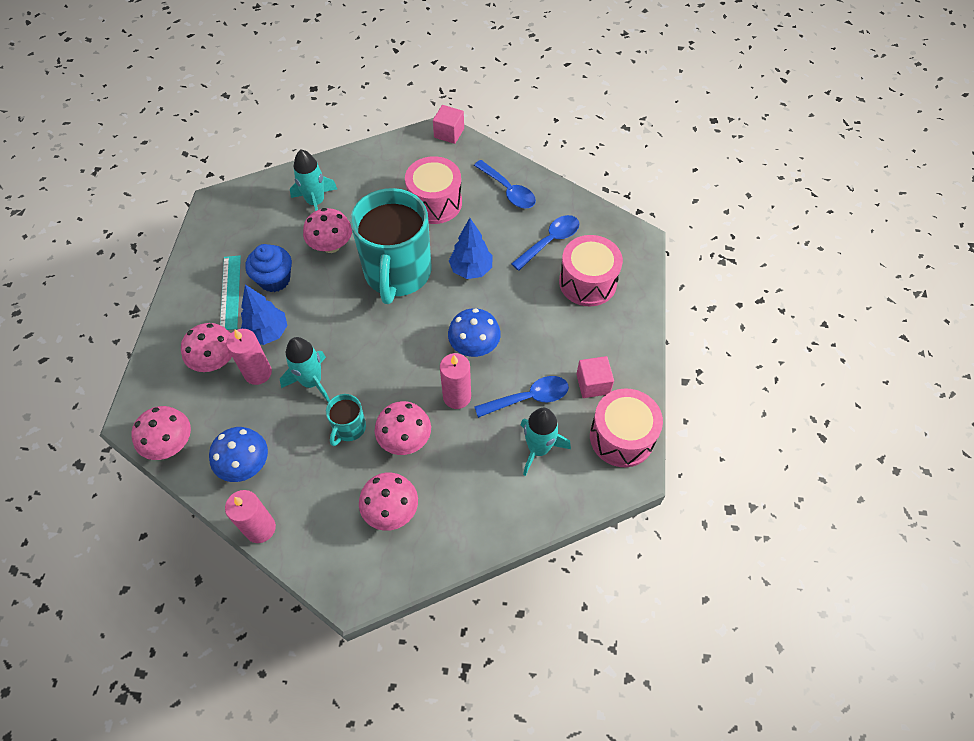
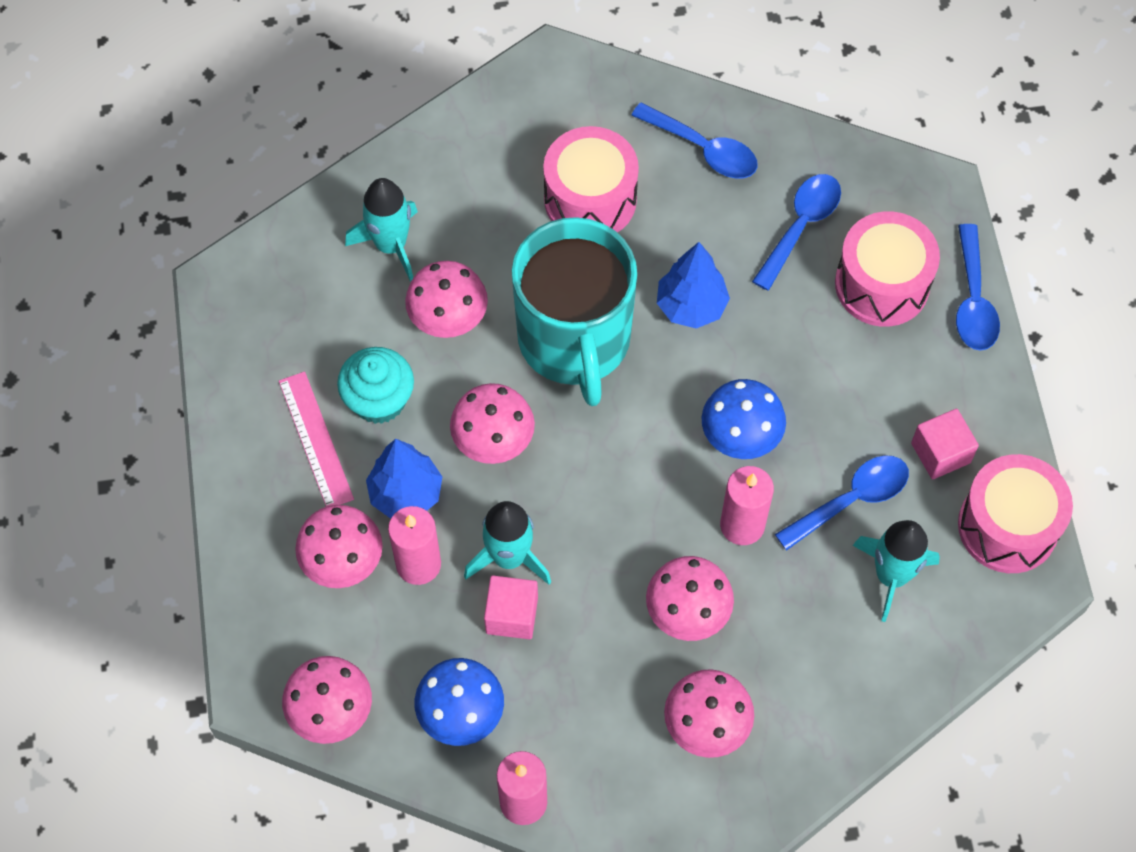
camera: 15 degrees left, 5 degrees up
(230, 292) = (315, 439): turquoise ruler -> pink ruler
(274, 279) = (379, 400): blue cupcake -> turquoise cupcake
(329, 315) = (493, 440): none -> pink mushroom
(349, 428) = (595, 616): turquoise mug -> none
(449, 133) = (567, 61): pink cube -> pink cube (511, 615)
(640, 303) = (973, 300): none -> blue spoon

